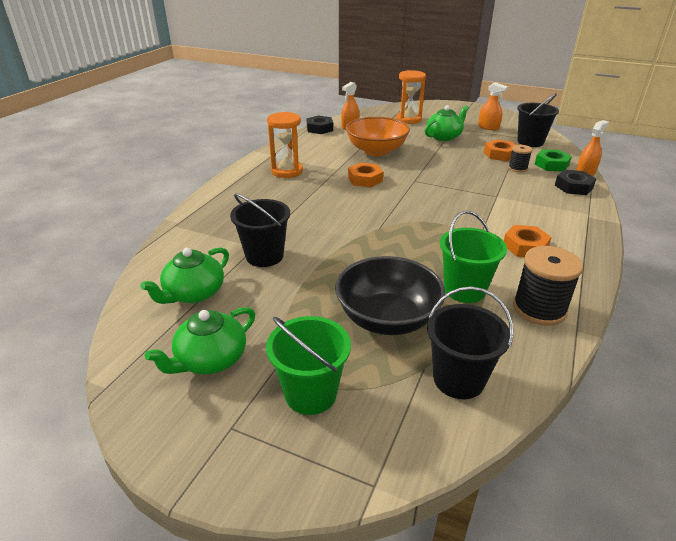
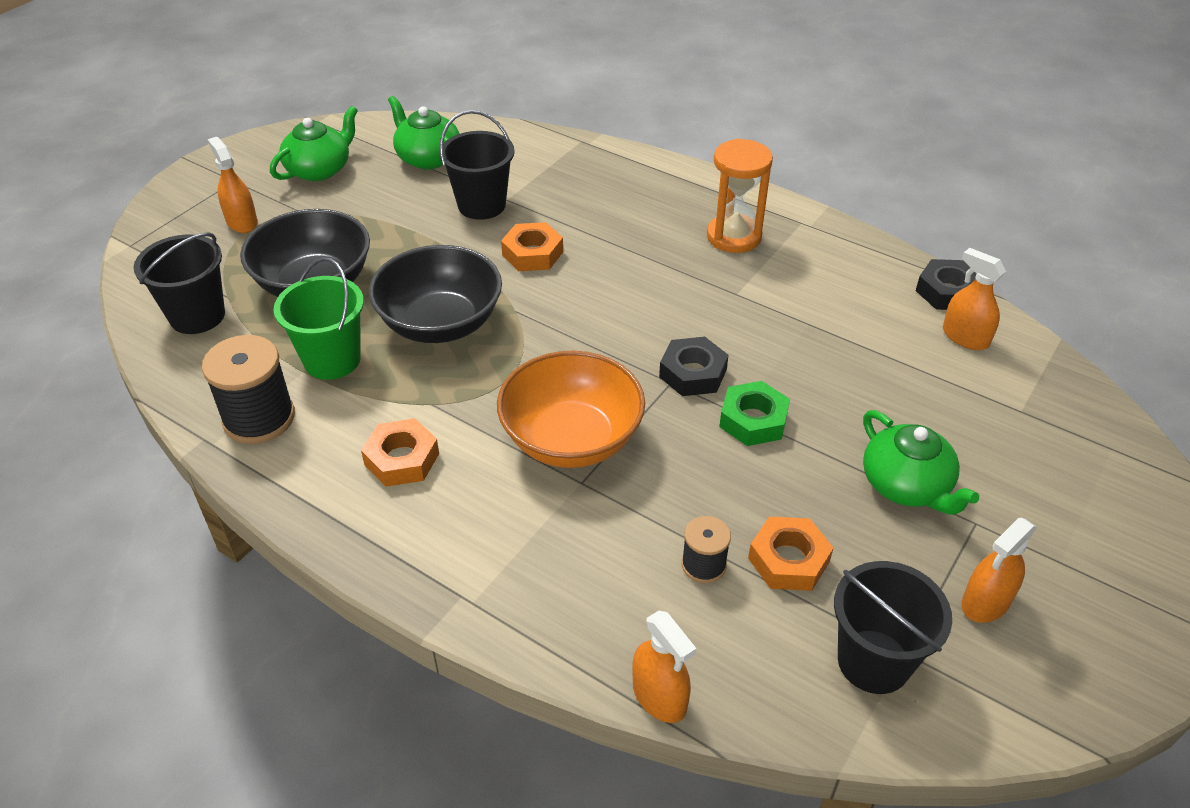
camera: 100 degrees right, 10 degrees up
(210, 359) = (320, 169): green teapot -> green teapot turned 75 degrees clockwise
(310, 393) = (242, 222): green bucket -> orange spray bottle
(365, 179) = (687, 320): orange nut -> orange nut (532, 253)
(376, 151) = (820, 356): orange bowl -> orange bowl (571, 439)
(405, 252) = (440, 323): none -> black bowl
(408, 119) = (1029, 446): orange hourglass -> none
(551, 165) = (717, 644): green nut -> green nut (753, 420)
(573, 187) = (592, 633): black nut -> black nut (693, 373)

